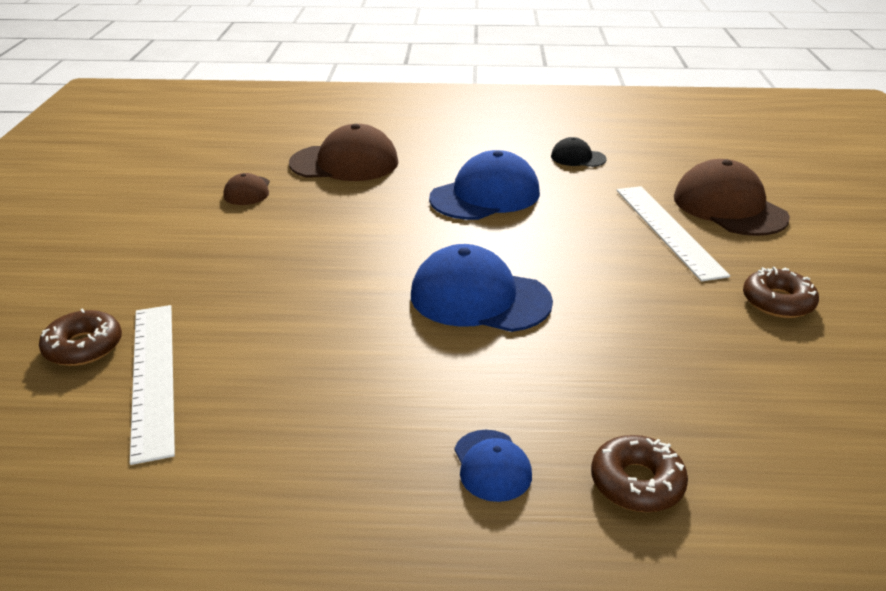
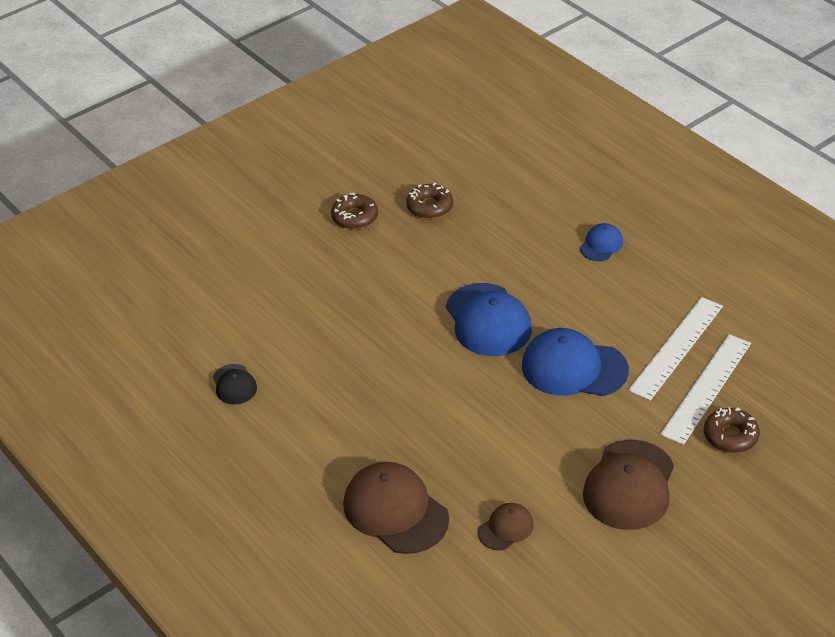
camera: 130 degrees left, 10 degrees up
(485, 195) = (358, 395): blue cap -> blue cap (574, 368)
(637, 483) = (557, 204): brown donut -> brown donut (430, 207)
(668, 230) = (312, 288): white ruler -> white ruler (676, 347)
(729, 207) = (244, 276): brown cap -> brown cap (629, 485)

